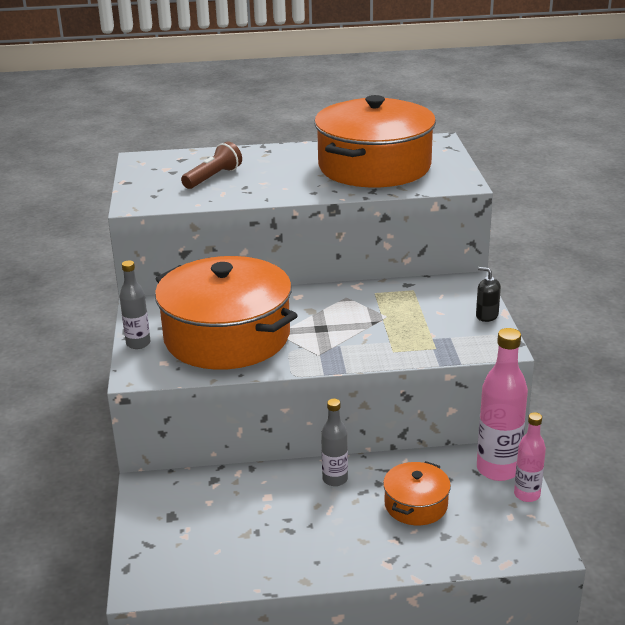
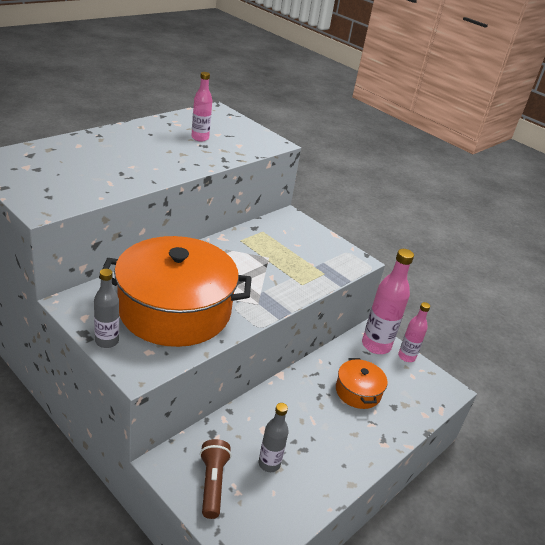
camera: 45 degrees left, 5 degrees up
(213, 177) = (82, 168): brown flashlight -> brown flashlight (212, 483)
(335, 479) = (293, 394): grey bottle -> grey bottle (269, 464)
(374, 166) = (200, 138): orange pot -> pink bottle
(486, 316) = (327, 239): black soap dispenser -> none

